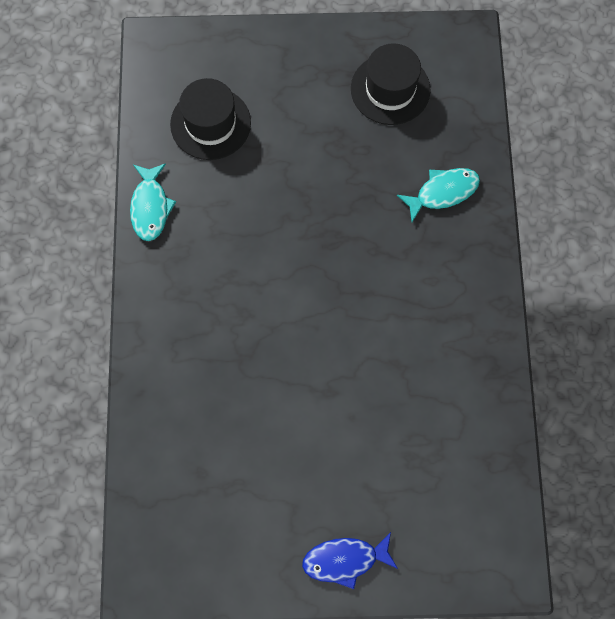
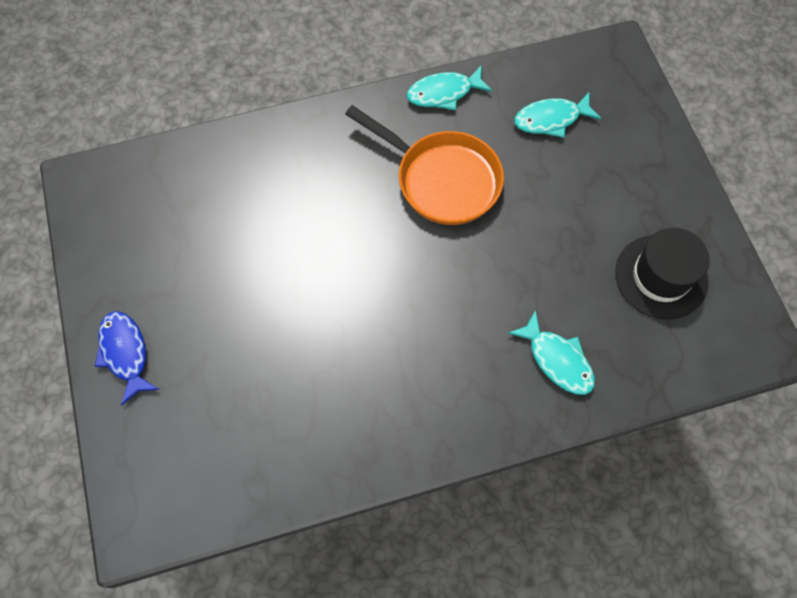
camera: 75 degrees right, 5 degrees down
(210, 123) = (551, 119): black hat -> turquoise fish
(245, 235) = (442, 180): none -> orange pan

